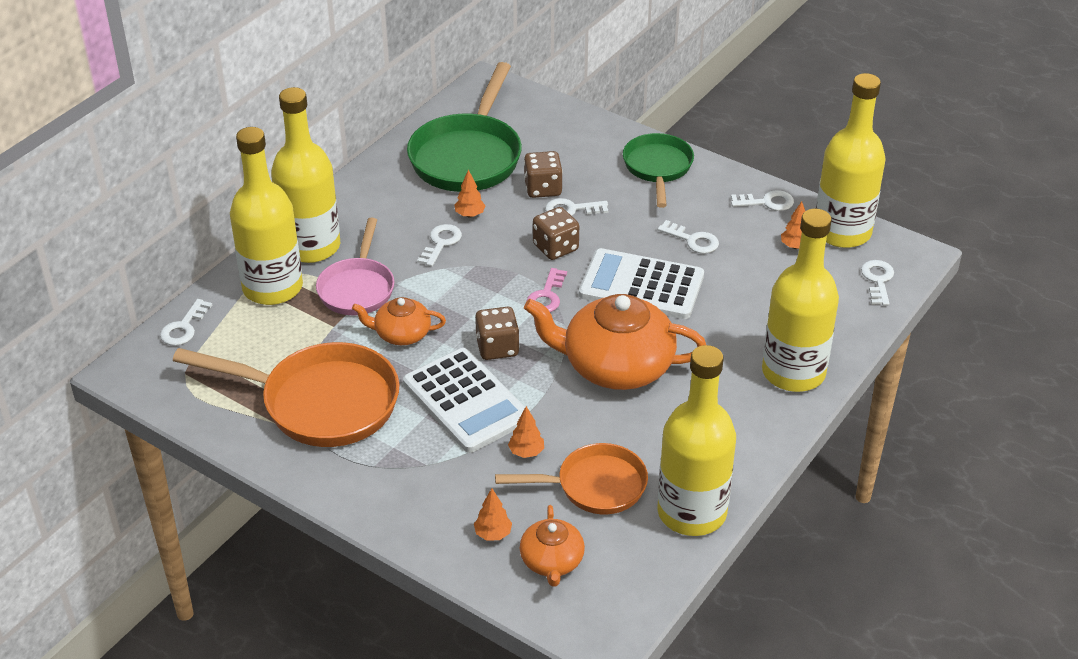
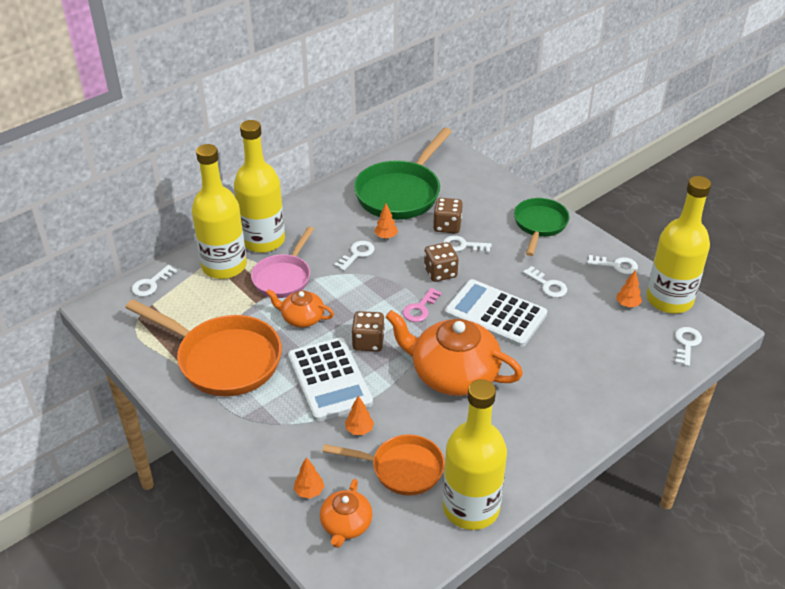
camera: 15 degrees right, 0 degrees up
(793, 372) = (592, 407): yellow bottle -> none

